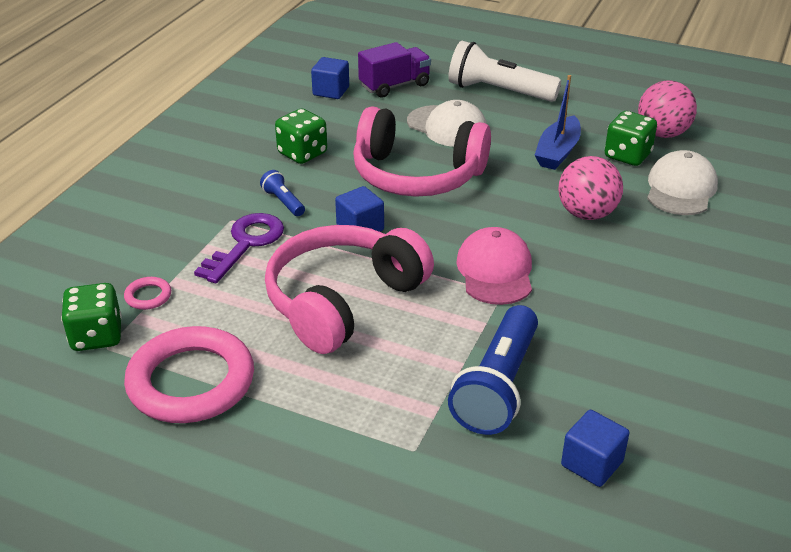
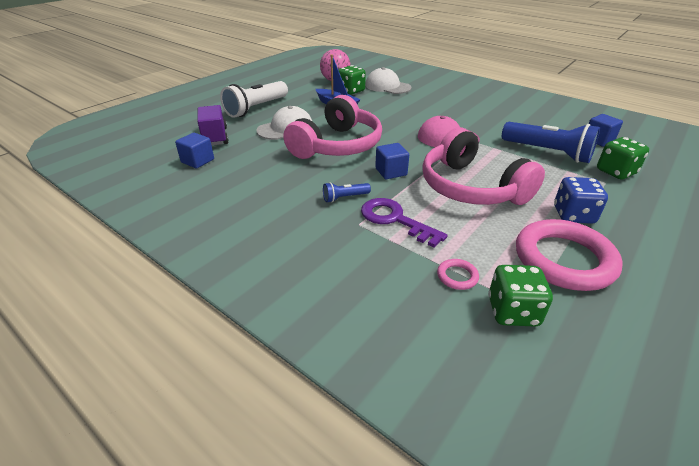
camera: 75 degrees left, 0 degrees up
(297, 400) = (573, 215): none -> blue dice
(302, 153) = (281, 183): green dice -> green dice (615, 172)
(586, 214) = (401, 108): pink ball -> none

